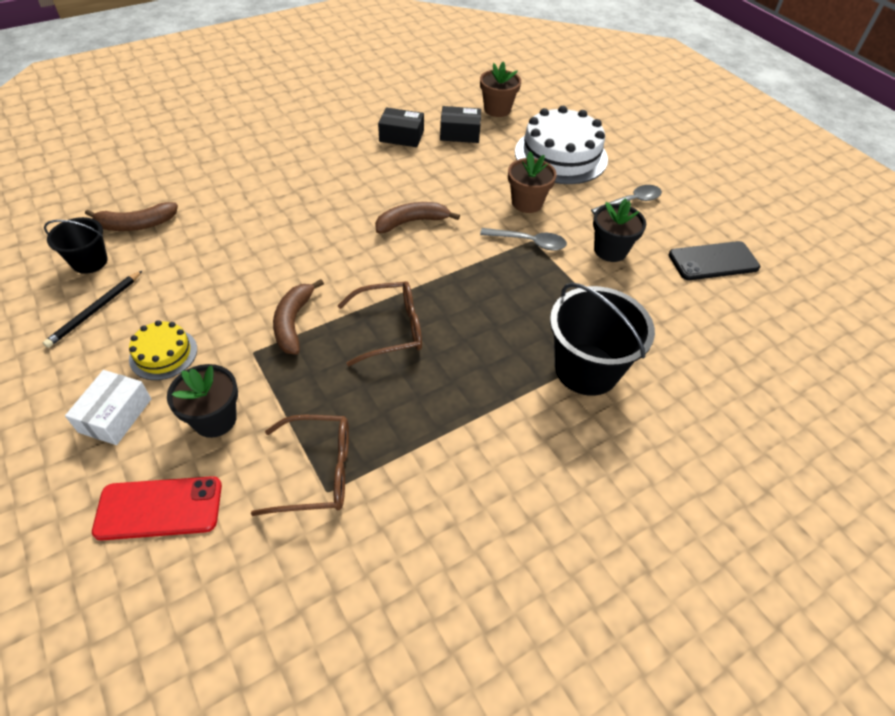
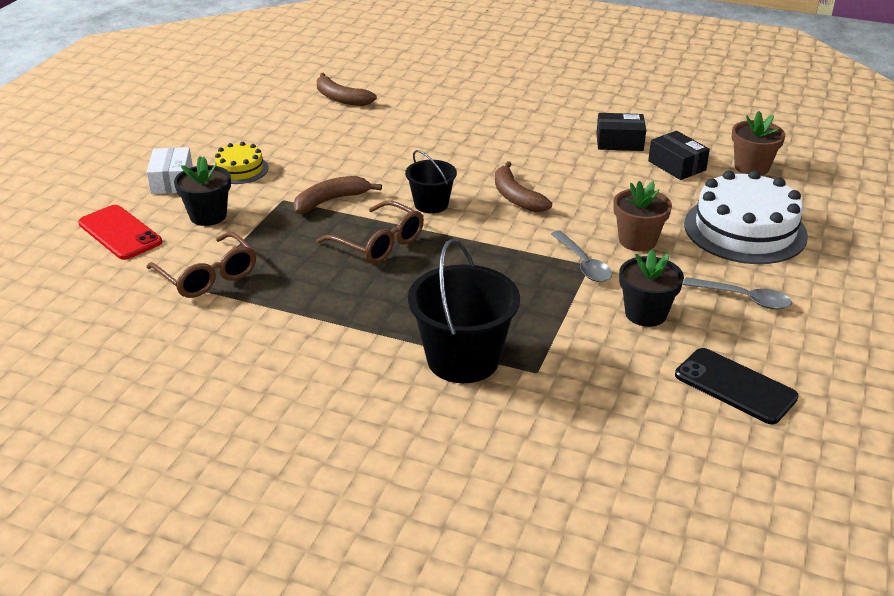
camera: 55 degrees right, 15 degrees down
(90, 262) = (285, 103): black bucket -> black bucket (431, 204)
(96, 310) = (247, 128): black pencil -> none
(115, 415) = (172, 181): white box -> white box turned 75 degrees counterclockwise
(401, 136) = (619, 142): black box -> black box turned 60 degrees counterclockwise
(412, 222) = (516, 197): brown banana -> brown banana turned 150 degrees counterclockwise

